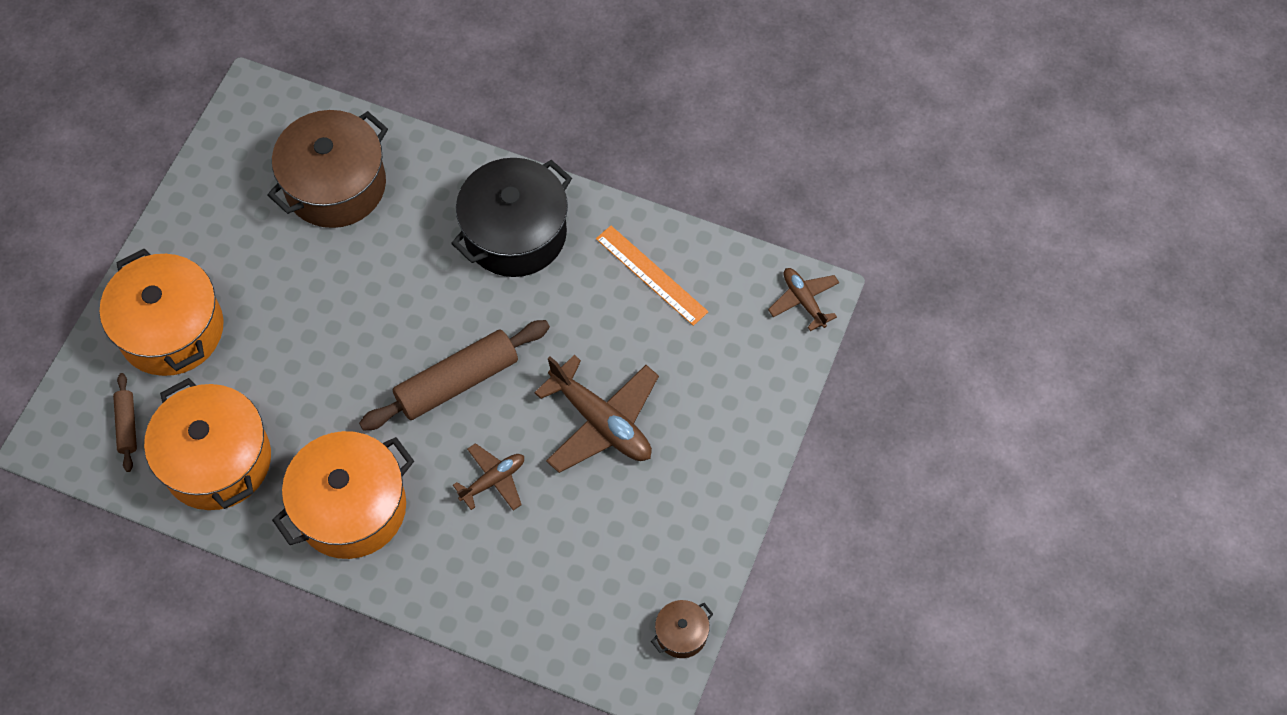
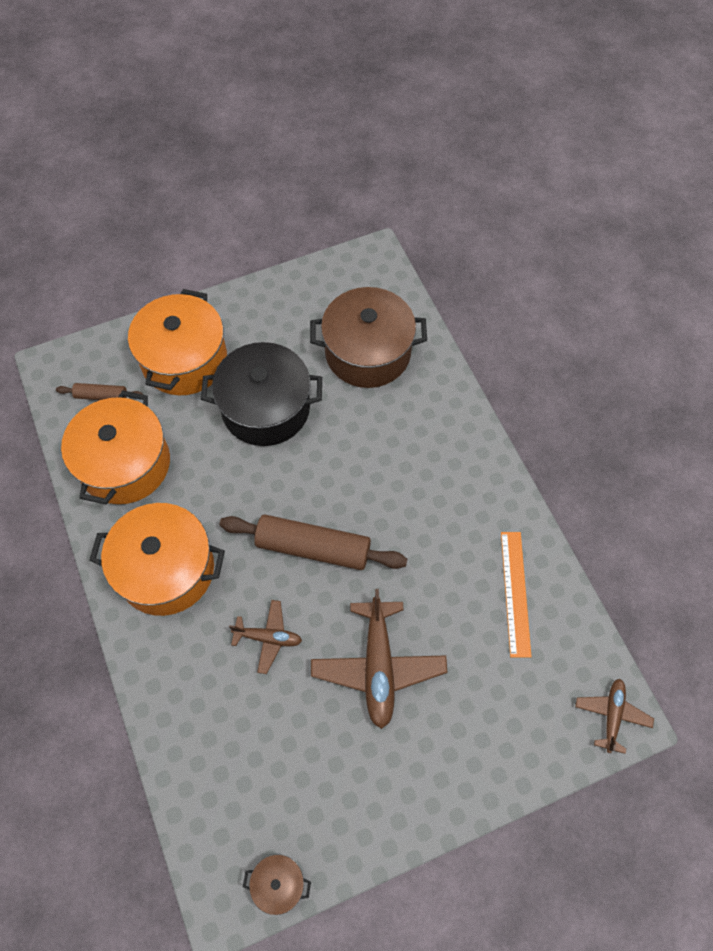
camera: 45 degrees right, 0 degrees up
(127, 425) = (101, 396): brown rolling pin -> brown rolling pin turned 60 degrees clockwise
(515, 233) = (450, 481): black pot -> black pot (266, 408)

